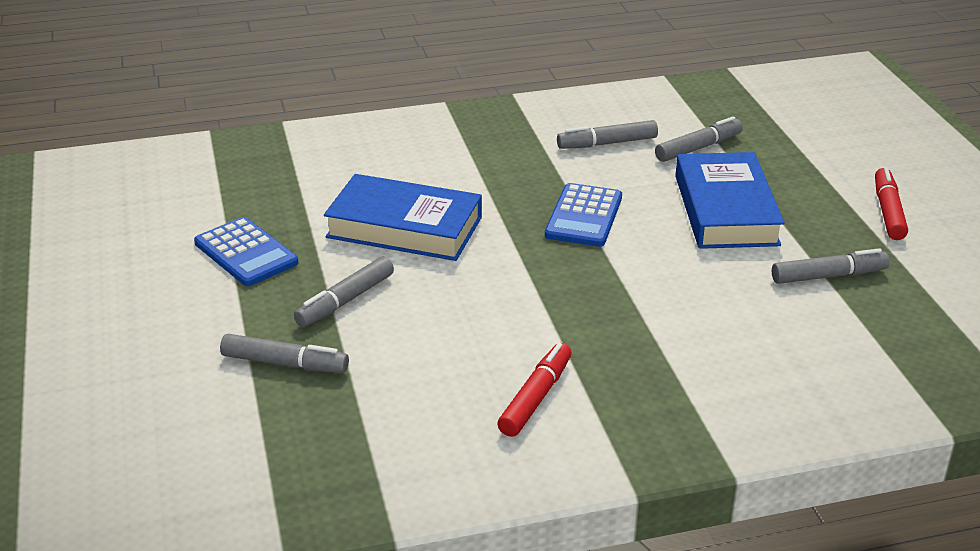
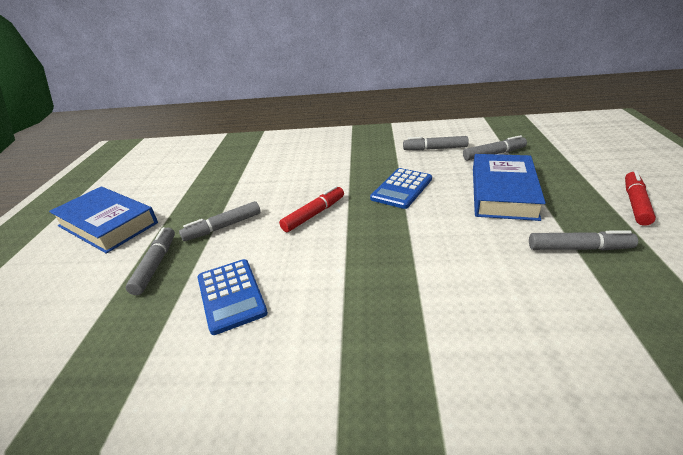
camera: 20 degrees right, 0 degrees up
(246, 253) = (192, 193): blue calculator -> blue calculator (231, 295)
(285, 363) = (155, 265): grey marker -> grey marker turned 120 degrees counterclockwise
(404, 227) = (288, 186): blue book -> blue book (107, 224)
(535, 397) = (300, 321): red marker -> red marker (314, 214)

